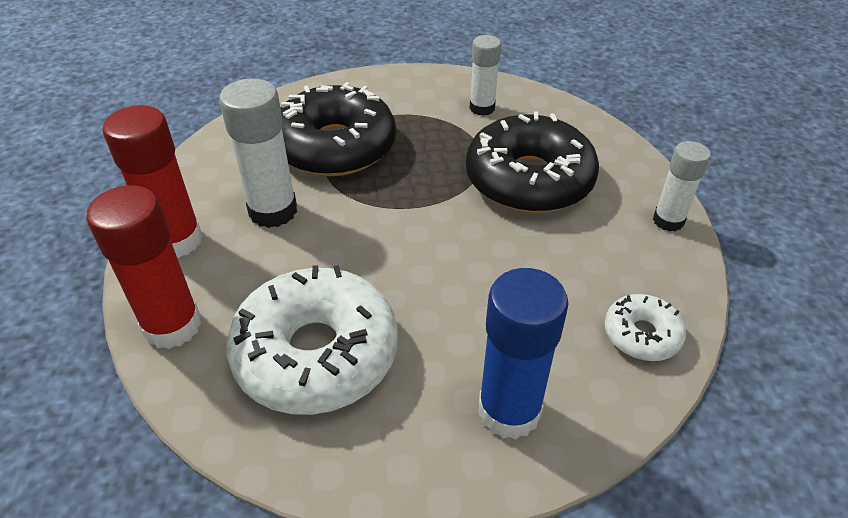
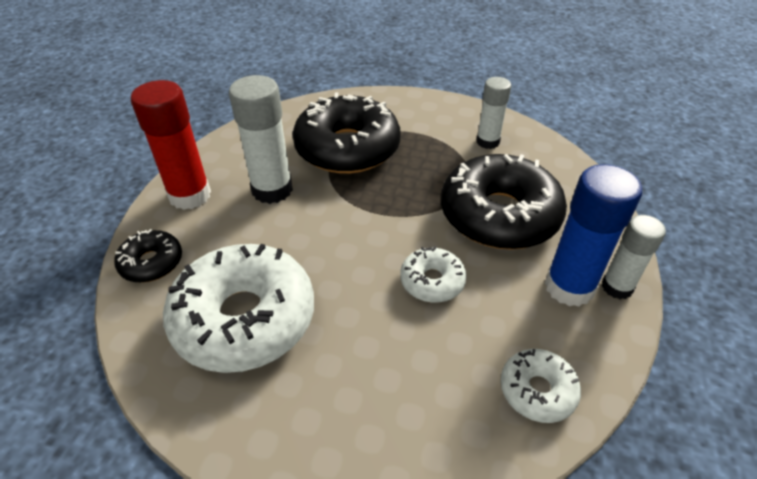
camera: 20 degrees right, 0 degrees up
(172, 326) = (151, 263): red glue stick -> black donut
(495, 262) = (432, 281): none -> white donut
(509, 411) = (377, 422): blue glue stick -> blue glue stick (569, 287)

